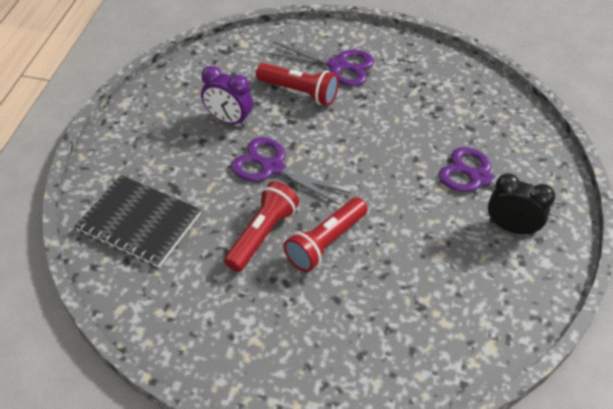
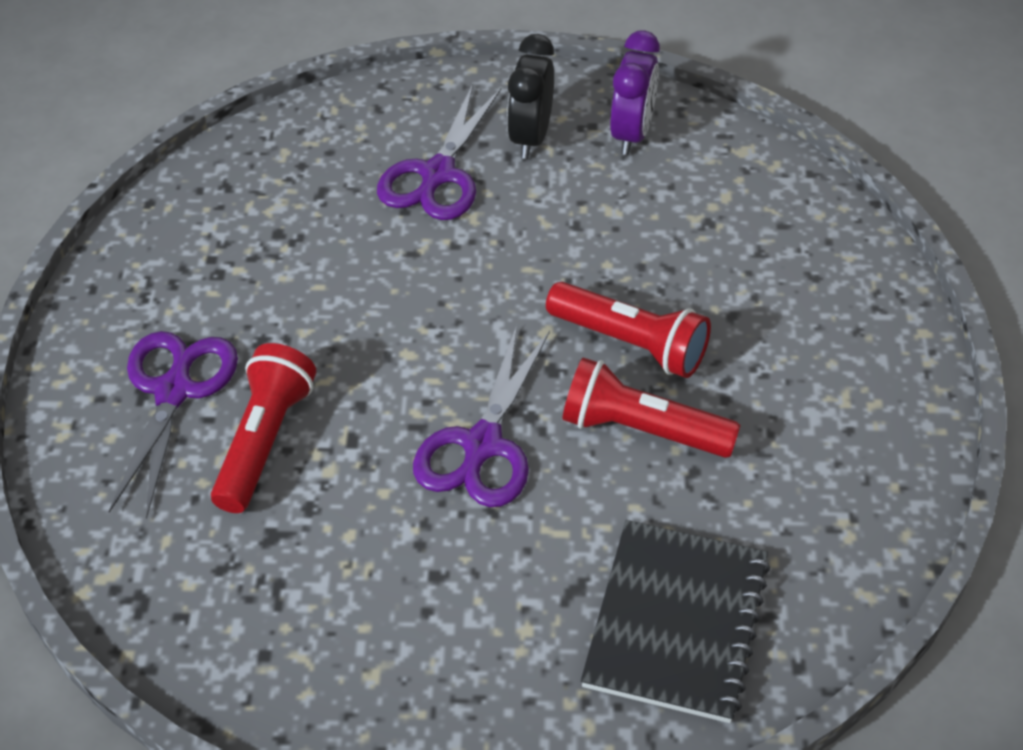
camera: 100 degrees left, 0 degrees up
(228, 120) = (368, 543): purple clock -> purple clock (632, 134)

